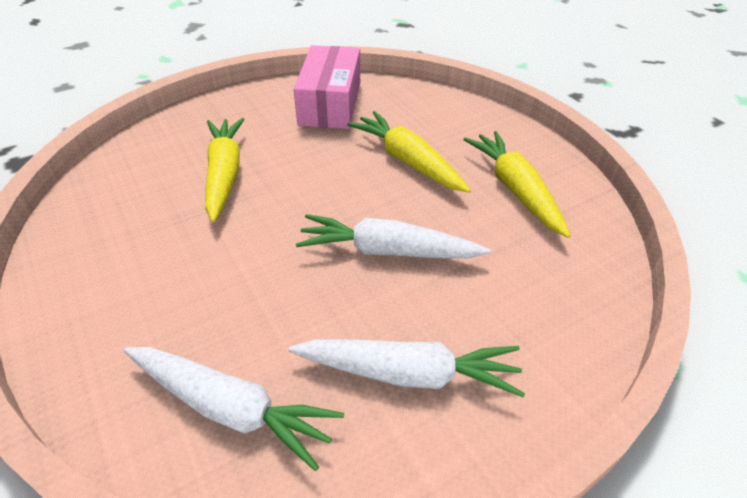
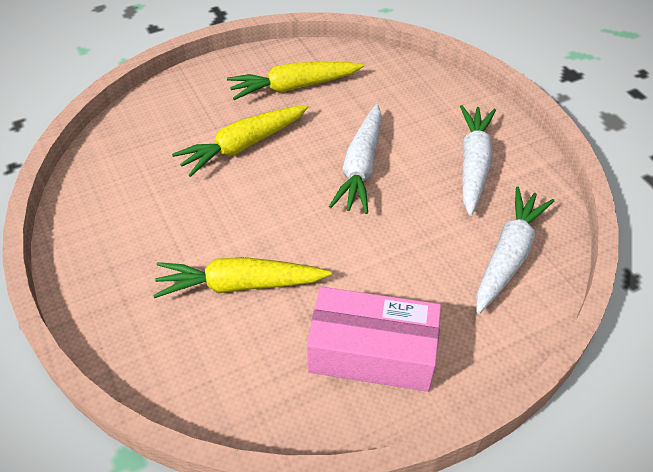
camera: 85 degrees left, 5 degrees up
(330, 103) = (123, 198): pink box -> pink box (372, 352)

